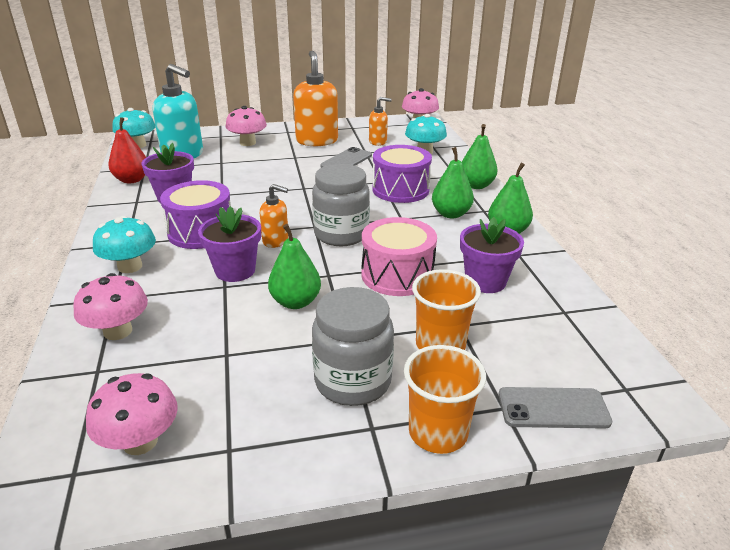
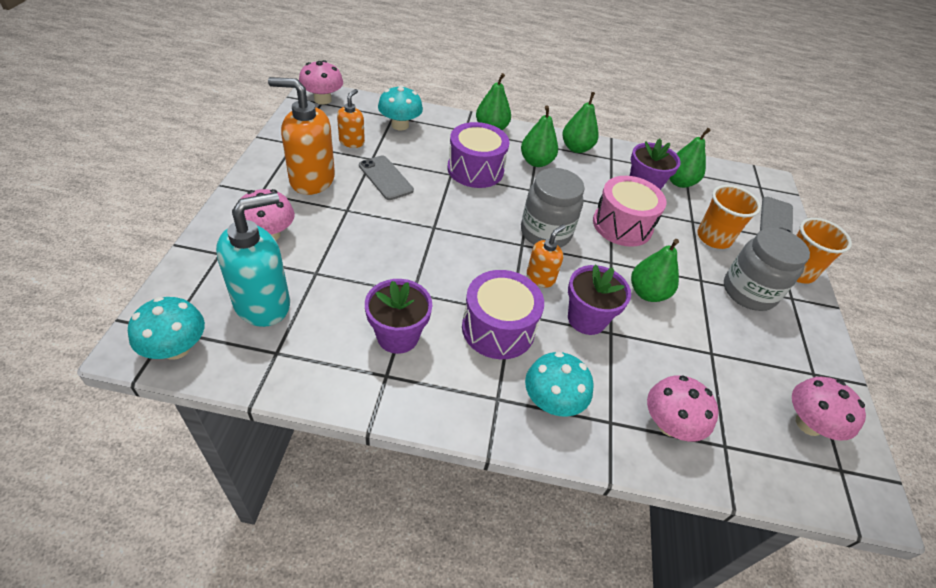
camera: 75 degrees left, 15 degrees up
(132, 180) = (311, 371): red pear -> none
(533, 308) = (679, 182): none -> green pear

